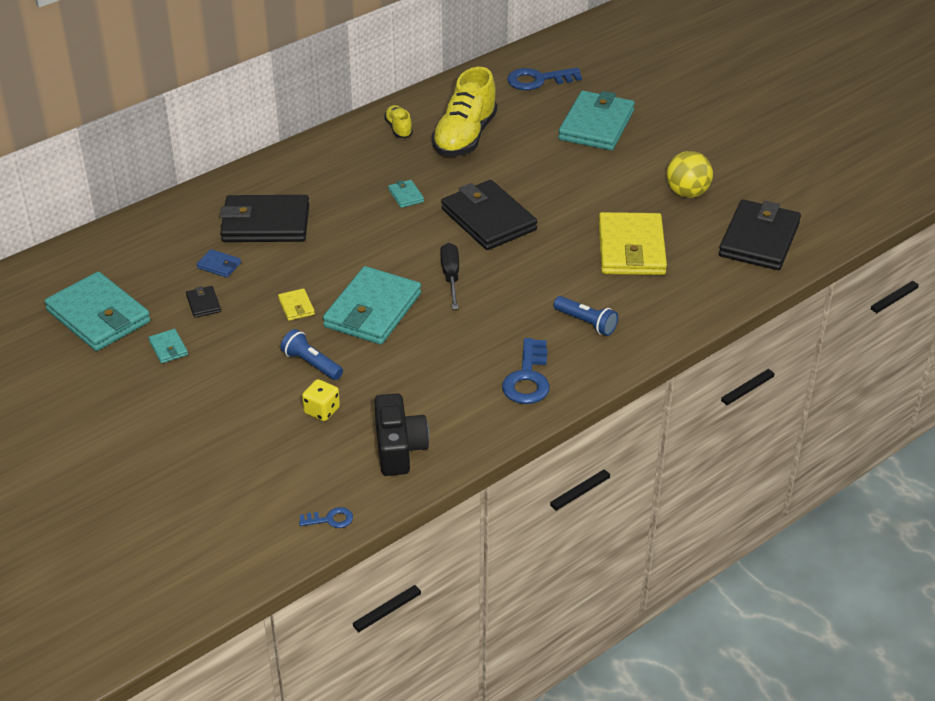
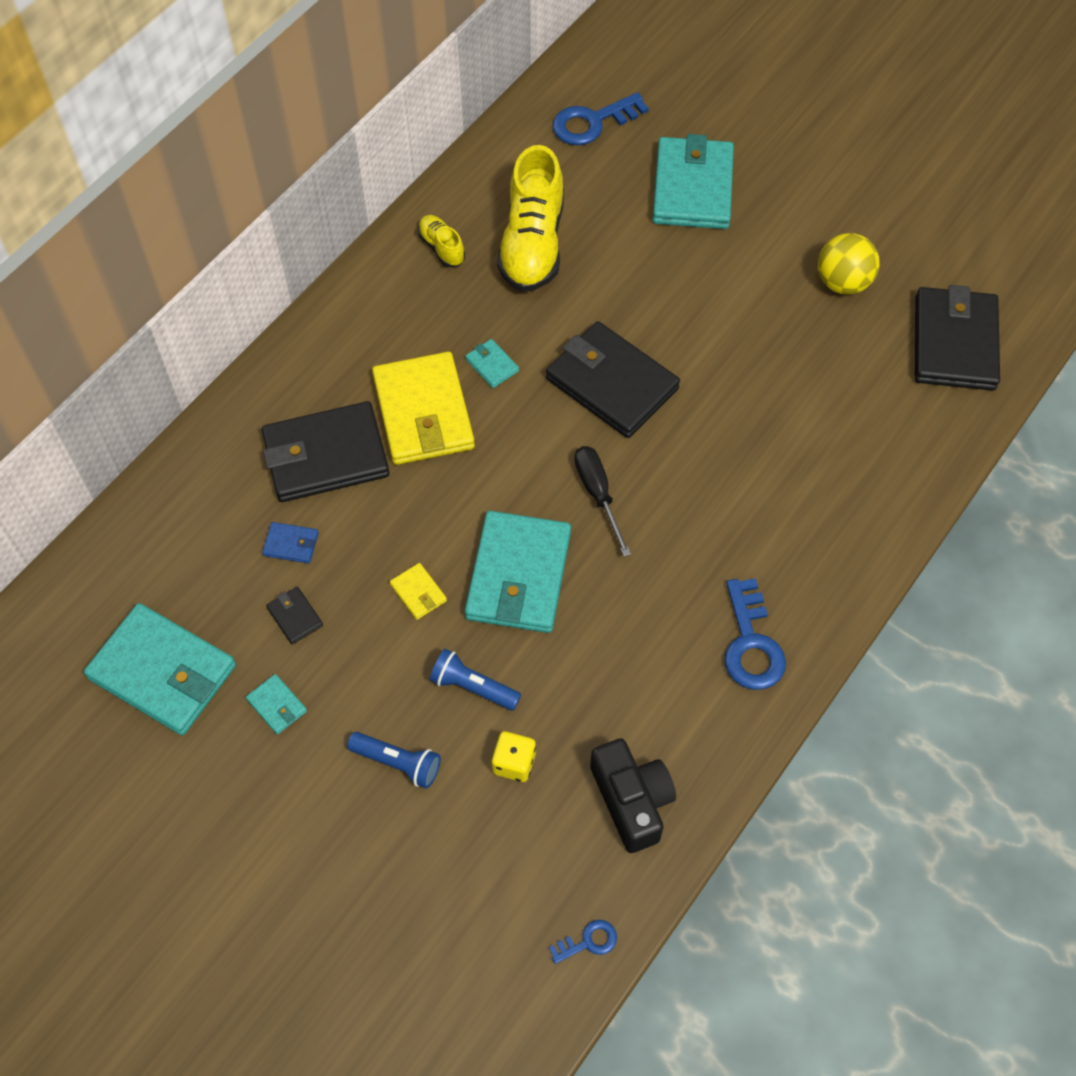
camera: 15 degrees left, 20 degrees up
(586, 323) = (792, 533): blue flashlight -> blue flashlight (398, 763)
(631, 249) = (805, 394): yellow wallet -> yellow wallet (423, 412)

